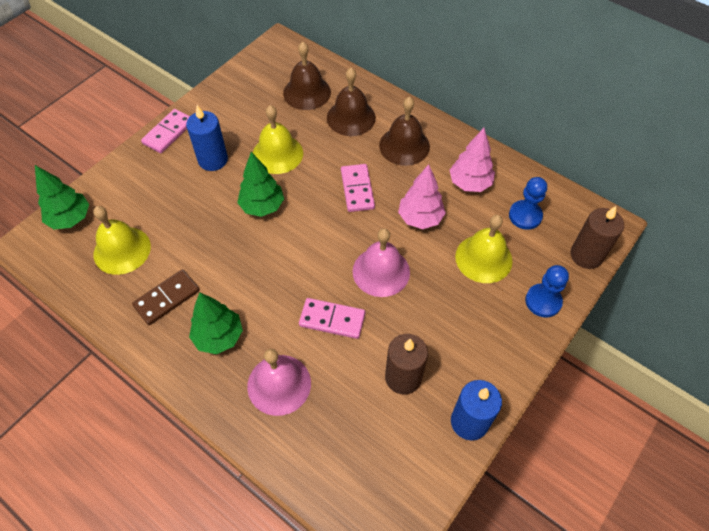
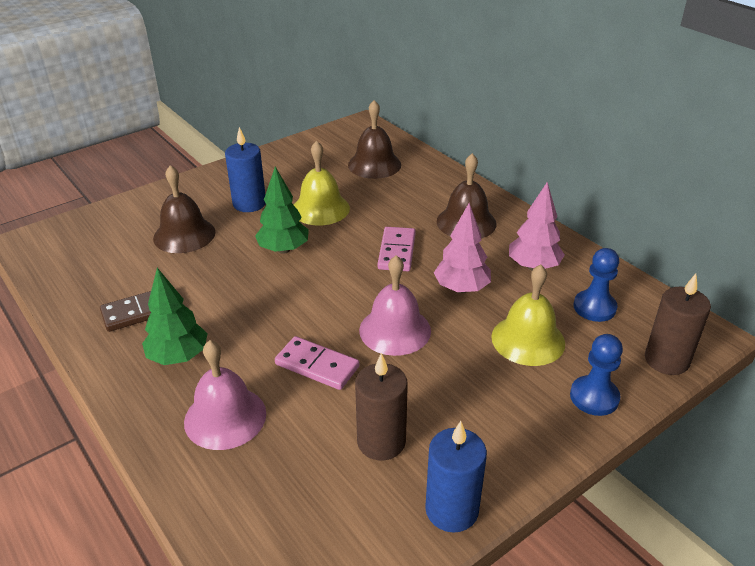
camera: 15 degrees right, 20 degrees down
(70, 219) = (80, 228): green tree -> none
(122, 250) = (116, 262): yellow bell -> none
(168, 133) = (215, 176): pink domino -> none
(351, 117) = (414, 191): brown bell -> brown bell (184, 235)

